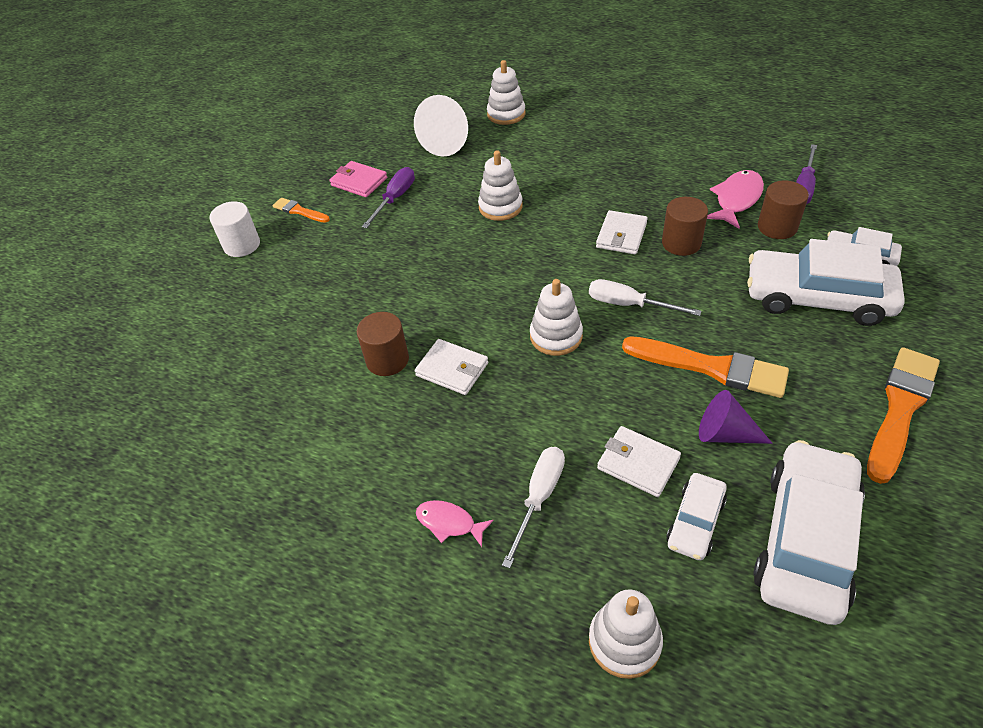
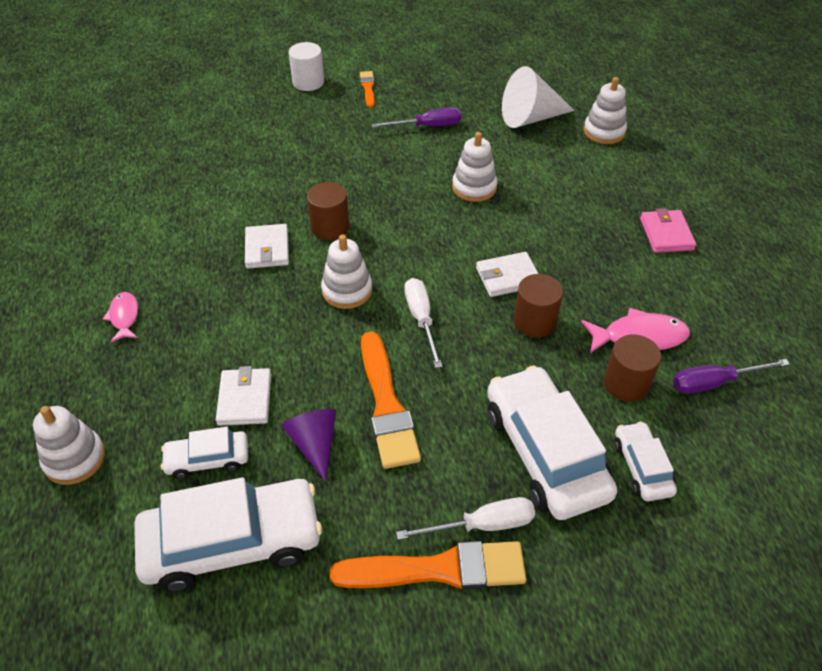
camera: 50 degrees right, 0 degrees up
(359, 182) = (429, 98): pink wallet -> pink wallet (666, 234)
(387, 360) = (252, 211): brown cylinder -> brown cylinder (330, 227)
(539, 497) = (175, 355): white screwdriver -> white screwdriver (482, 525)

